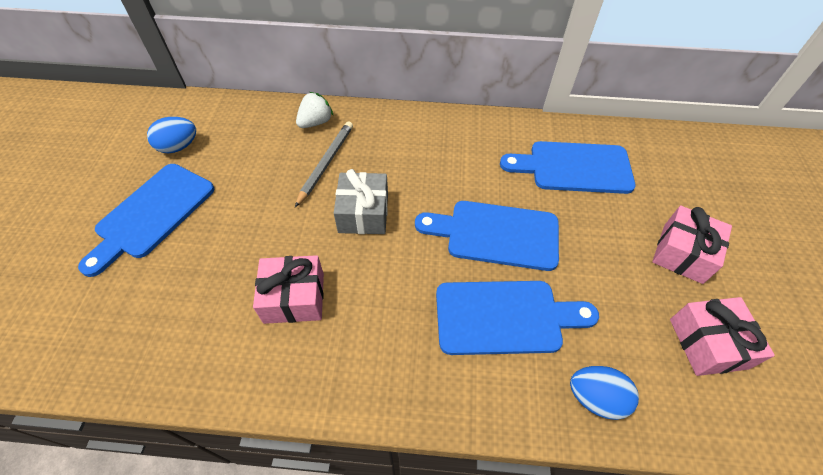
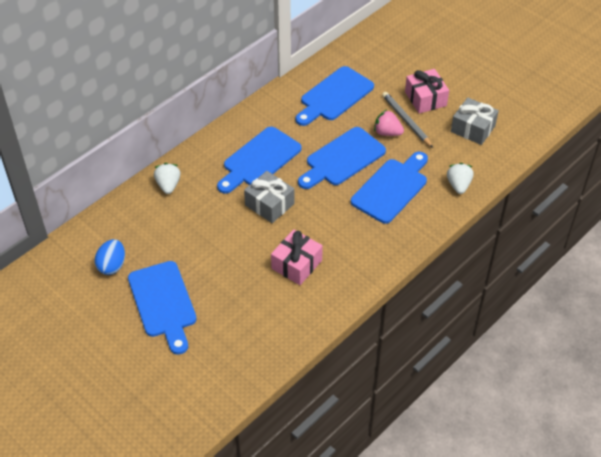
camera: 50 degrees left, 5 degrees down
(326, 163) = (211, 200): grey pencil -> grey pencil (406, 121)
(417, 165) = (259, 160): none -> blue cutting board
(584, 251) = (387, 132): none -> pink strawberry
(595, 398) = (458, 185): blue egg -> white strawberry
(708, 343) = (473, 129): pink gift -> grey gift

